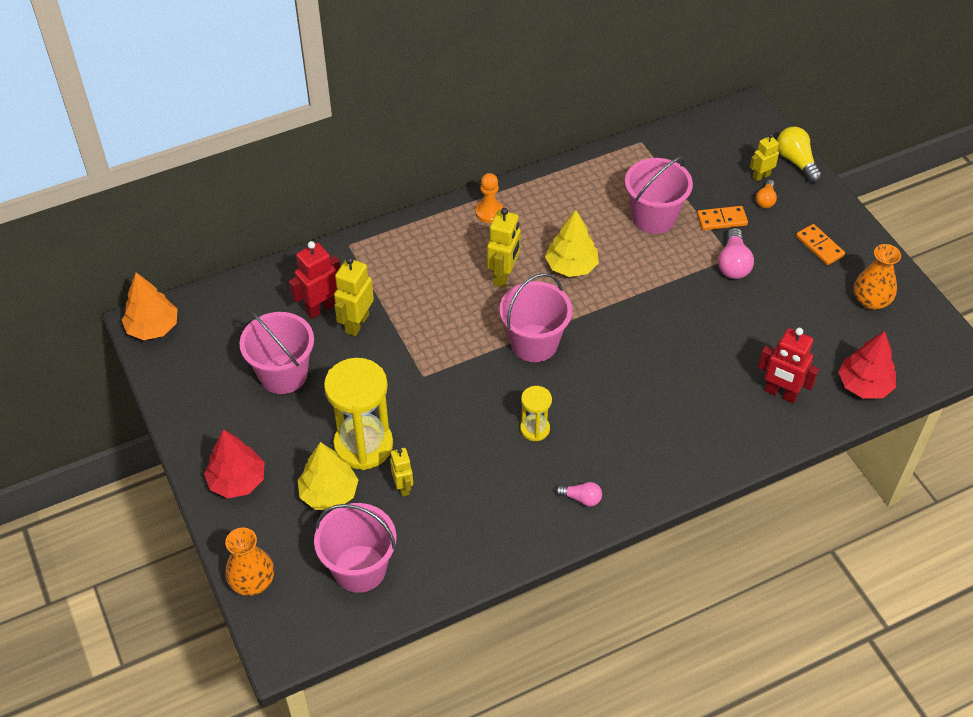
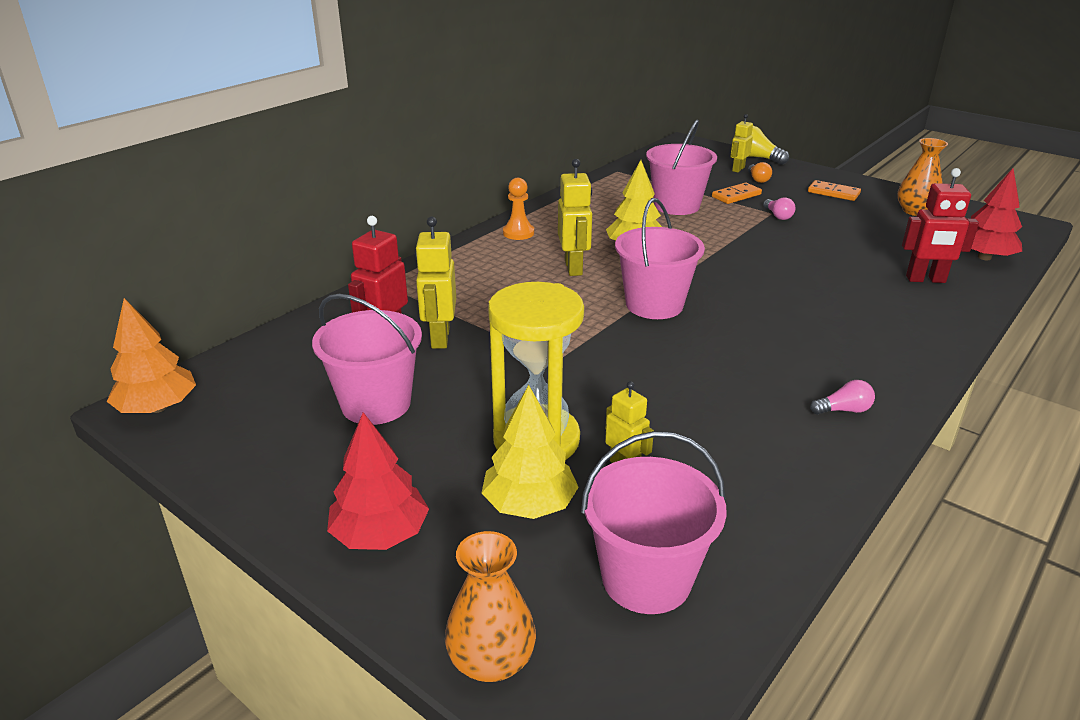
camera: 25 degrees left, 20 degrees down
(535, 429) = (727, 367): yellow hourglass -> none
(733, 264) = (778, 216): pink light bulb -> pink light bulb, size x0.61

